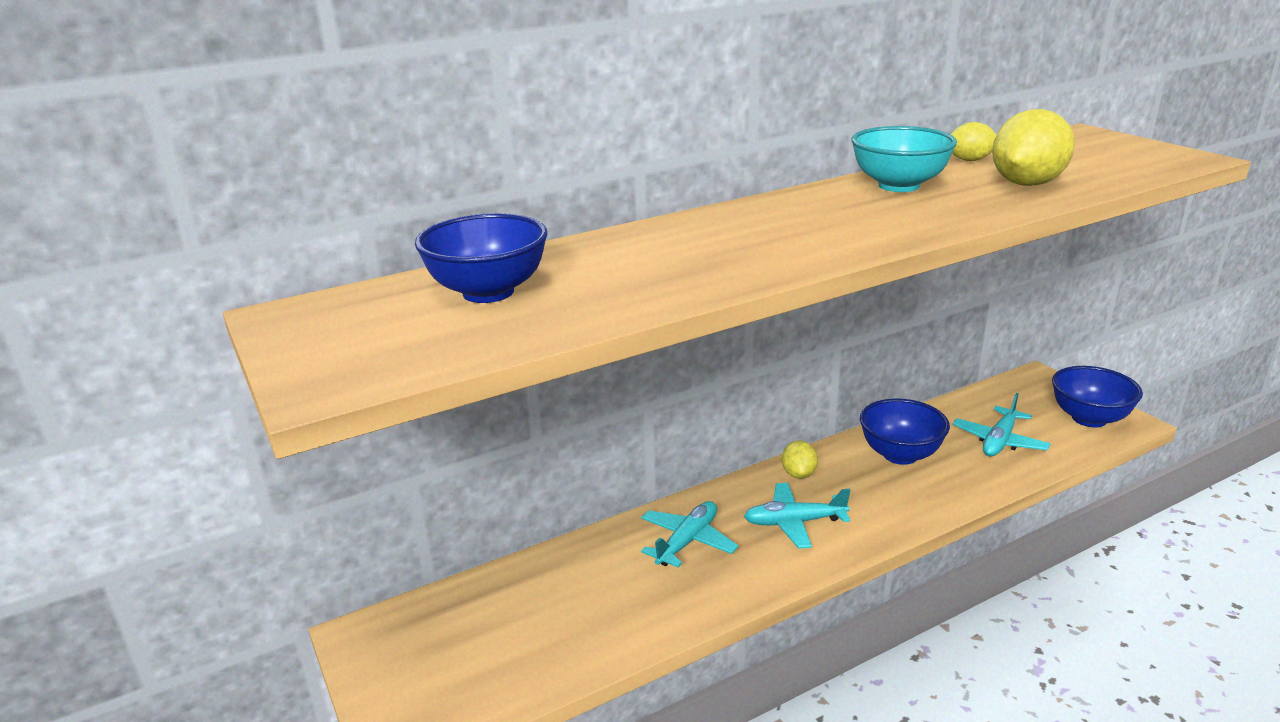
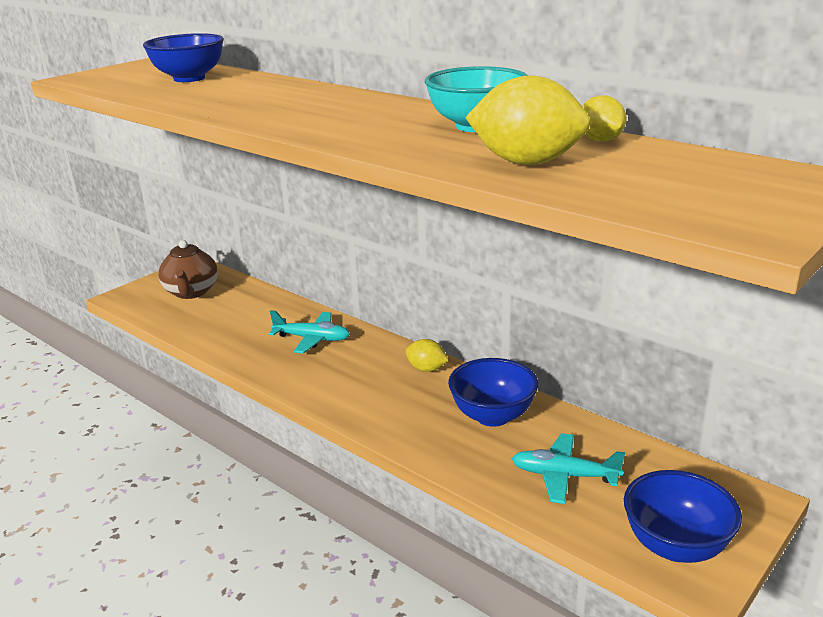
camera: 70 degrees right, 0 degrees up
(458, 643) = (191, 292): none -> brown teapot
(794, 522) = (355, 377): turquoise plane -> none
(798, 474) = (426, 369): yellow lemon -> yellow lemon turned 45 degrees clockwise

